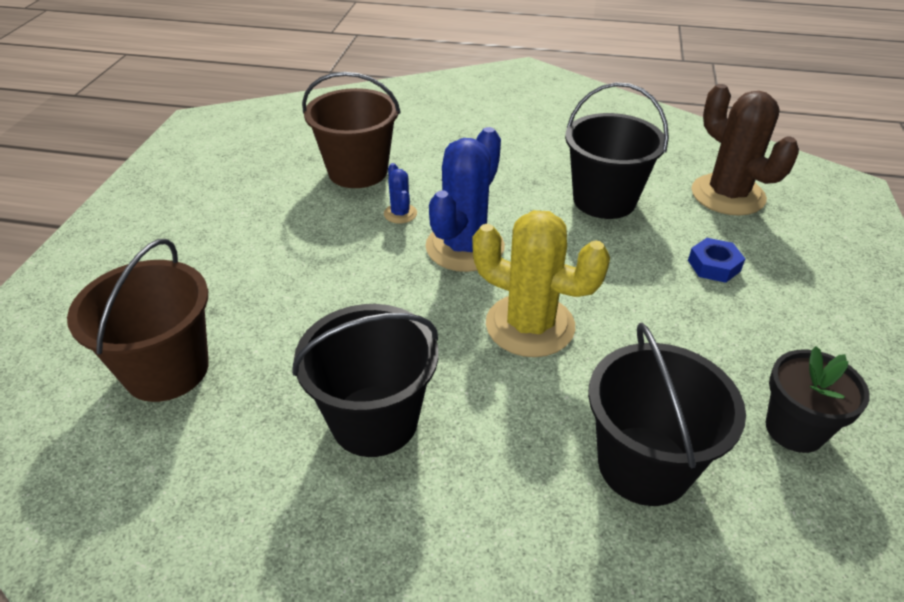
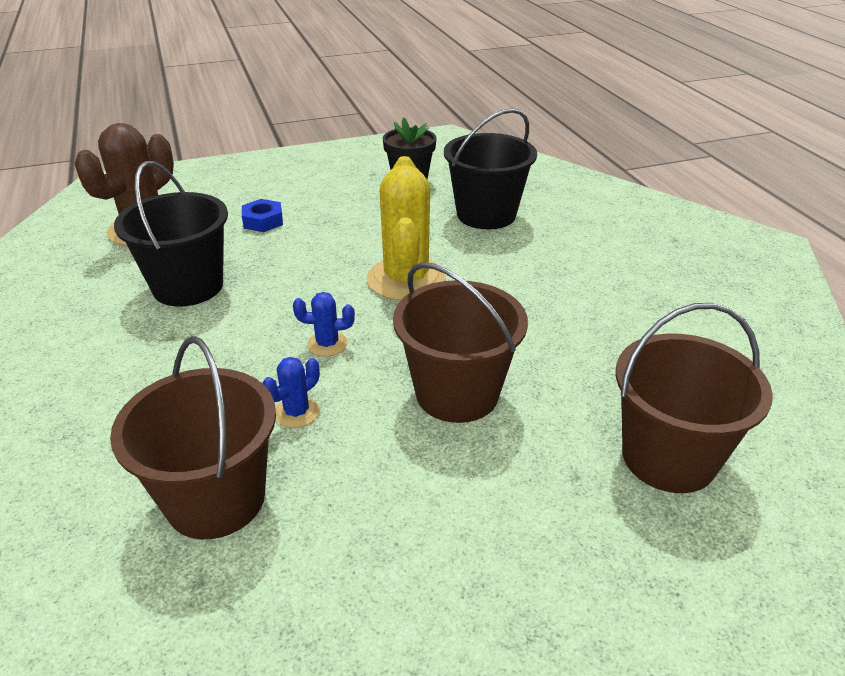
camera: 120 degrees left, 5 degrees down
(345, 291) = (457, 393): none -> brown bucket
(374, 420) = (570, 314): black bucket -> none
(465, 247) = (327, 344): blue cactus -> blue cactus, size x0.45

